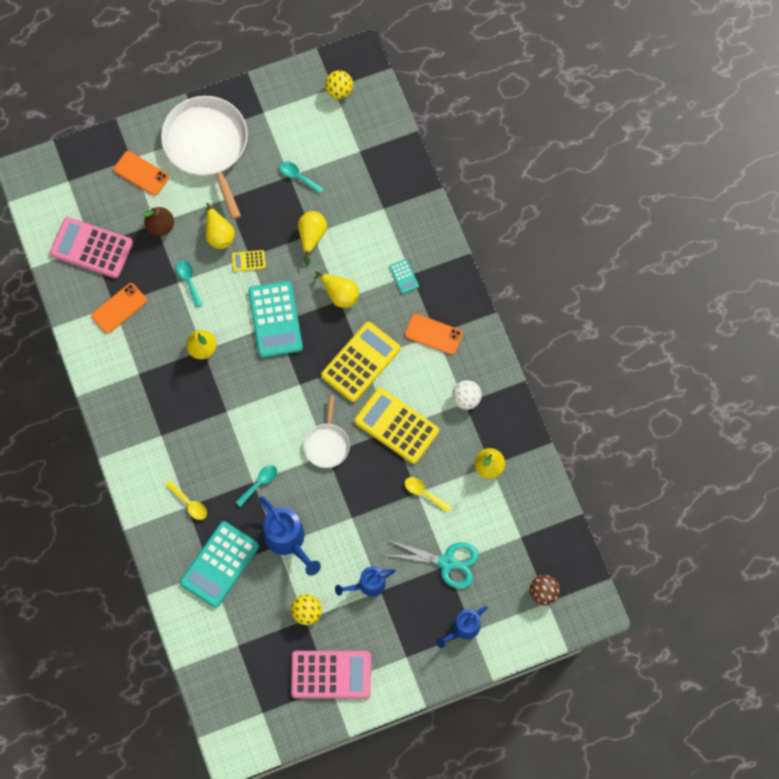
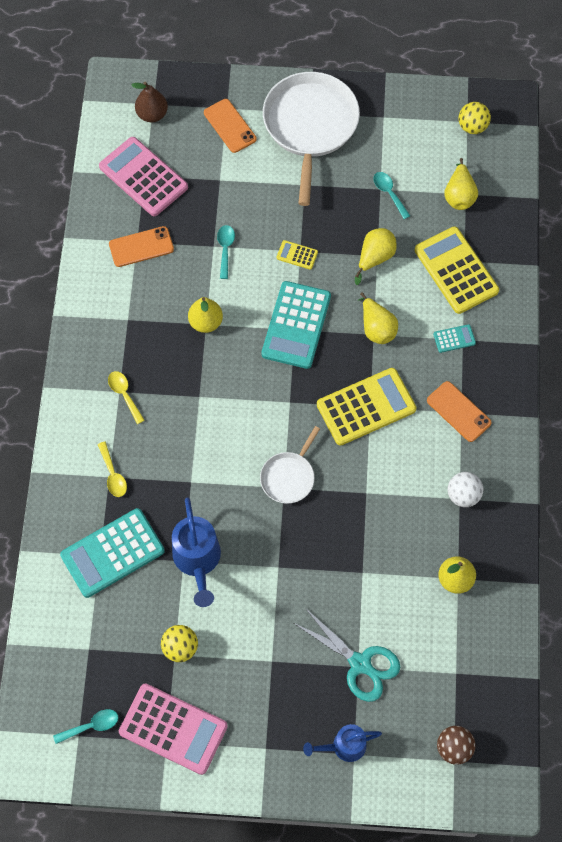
camera: 25 degrees right, 5 degrees down
(160, 226) = (223, 184): brown pear -> brown pear (152, 114)
(219, 234) = (279, 216): yellow pear -> yellow pear (459, 195)
(259, 483) = (197, 486): turquoise spoon -> turquoise spoon (91, 726)
(367, 585) = (260, 648): blue watering can -> none
(396, 426) = (373, 491): yellow calculator -> yellow calculator (456, 270)
(404, 276) = (454, 338): turquoise calculator -> turquoise calculator turned 105 degrees counterclockwise
(424, 493) = (370, 576): yellow spoon -> yellow spoon (124, 394)

